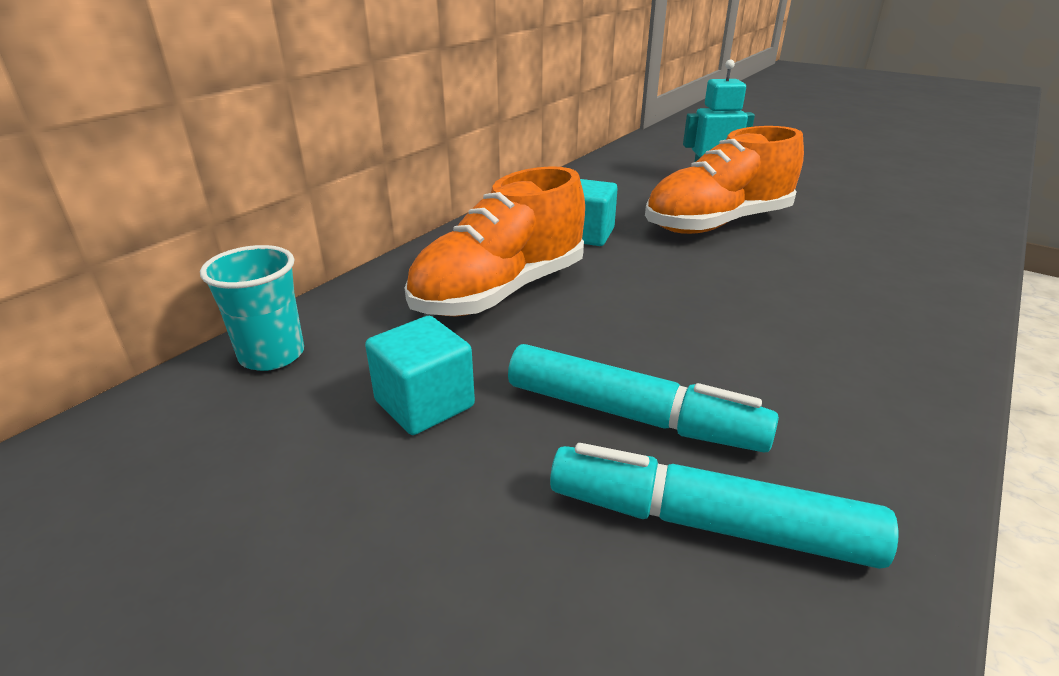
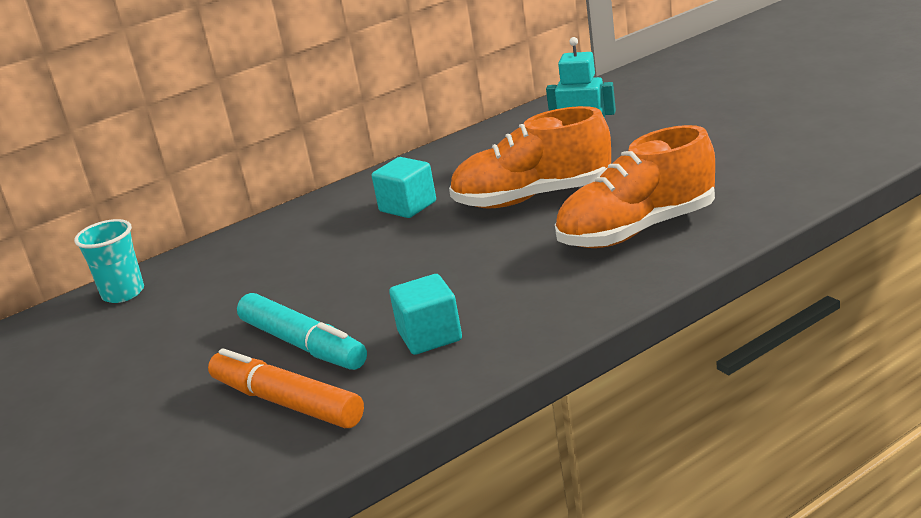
camera: 25 degrees right, 5 degrees down
(424, 404) = (189, 329): turquoise cube -> turquoise cube (430, 336)
(500, 292) = (297, 255): orange shoe -> orange shoe (637, 230)
(708, 523) = (286, 402): turquoise marker -> orange marker

